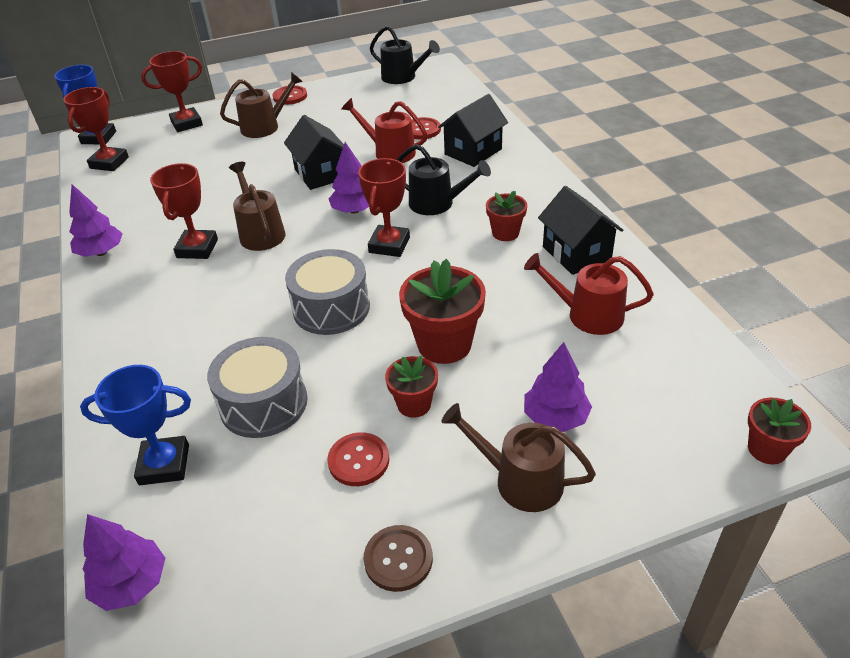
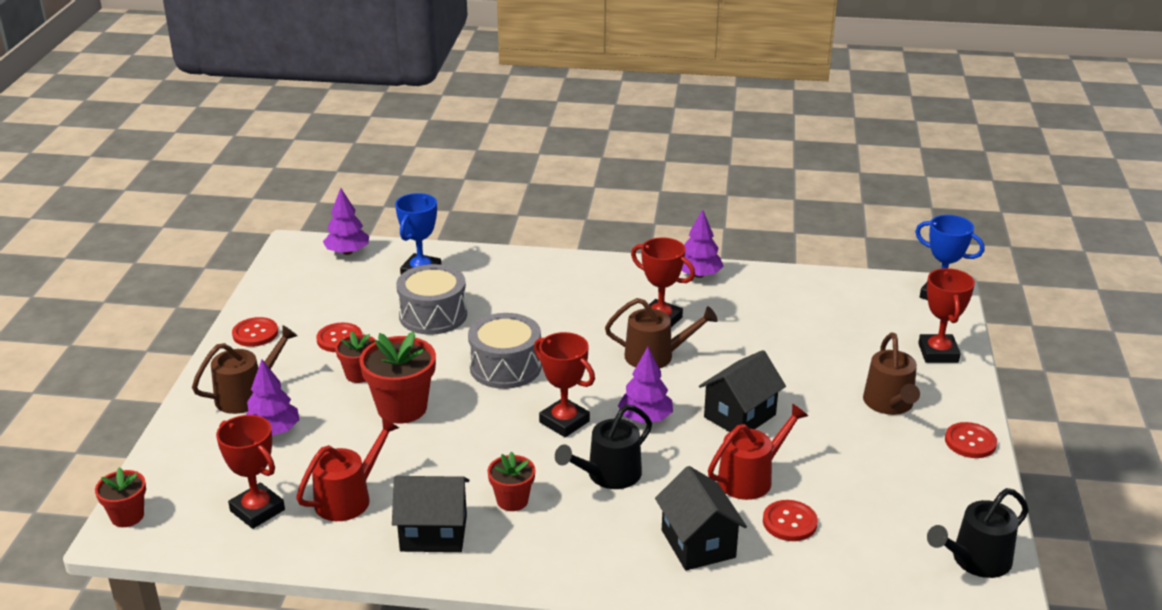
camera: 115 degrees right, 10 degrees down
(109, 163) = (872, 295): red trophy -> red trophy (257, 510)
(320, 174) = (739, 416): black house -> black house turned 45 degrees counterclockwise
(398, 559) = (255, 333): brown button -> red button

